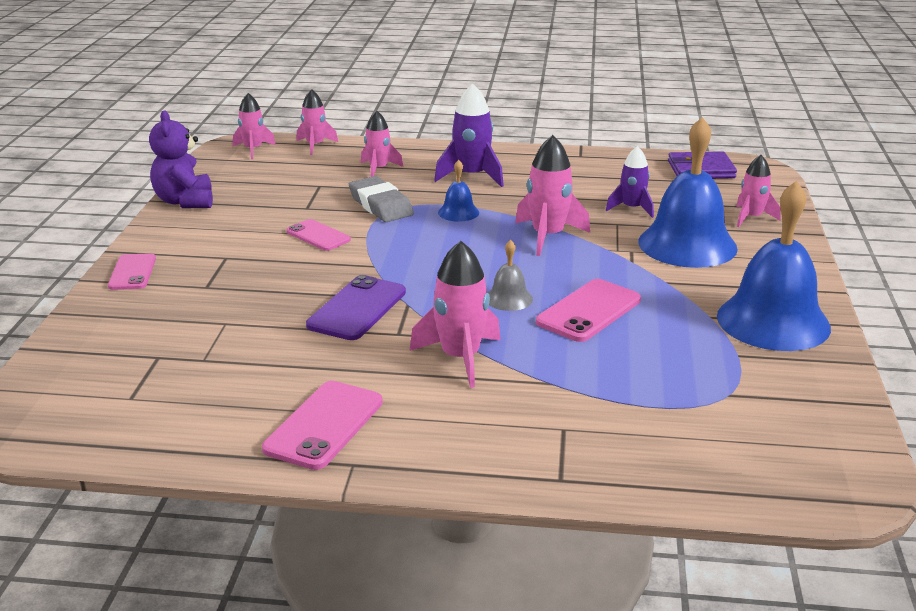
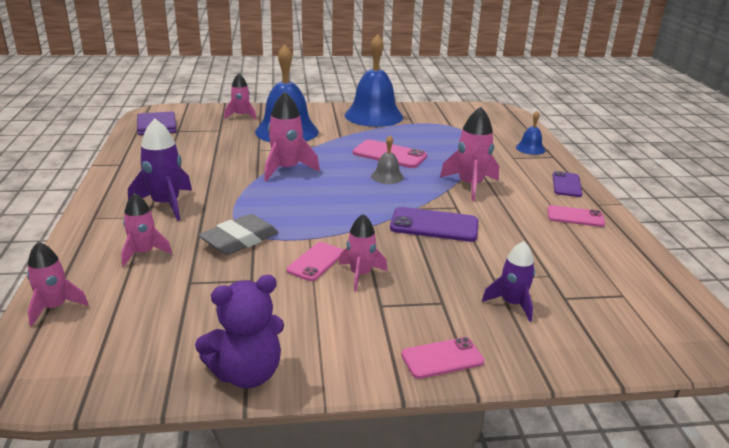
camera: 105 degrees left, 0 degrees up
(253, 150) = (57, 358): pink rocket -> pink rocket (360, 274)
(324, 425) = (575, 217): pink phone -> pink phone, size x0.66
(433, 454) = (566, 185): none -> purple phone
(458, 212) = (249, 204): blue bell -> blue bell (530, 148)
(632, 208) = (231, 145): purple rocket -> purple rocket (512, 303)

